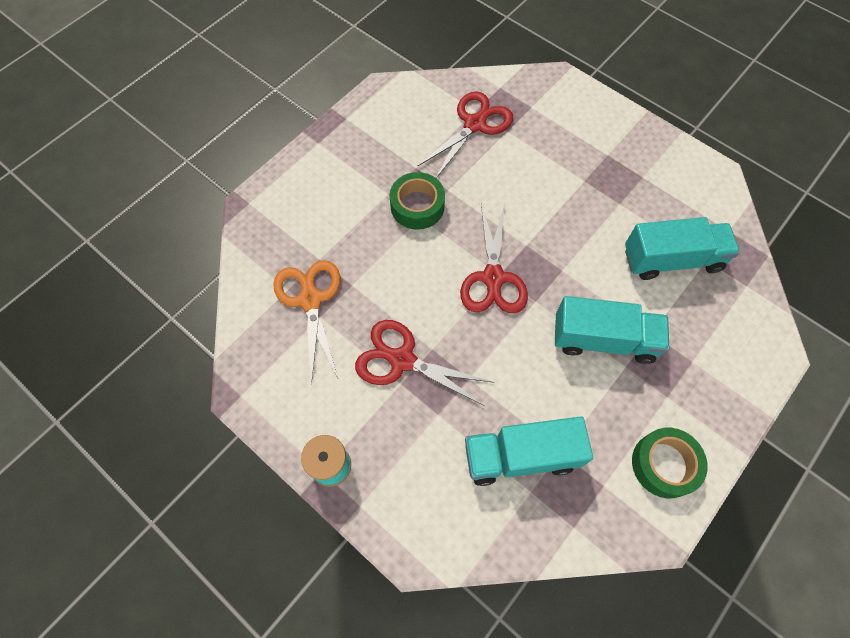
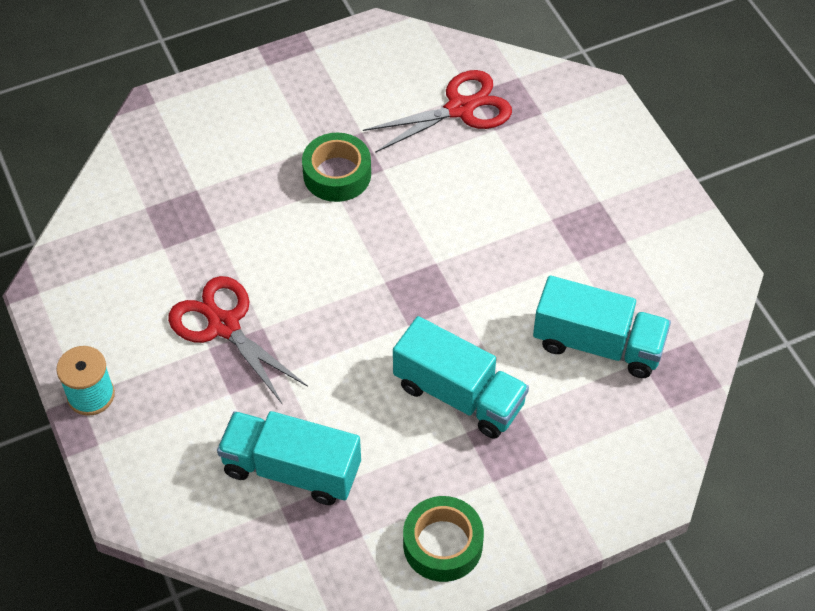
camera: 25 degrees right, 10 degrees down
(310, 299) = (163, 227): orange scissors -> none
(493, 278) = (375, 283): red scissors -> none

